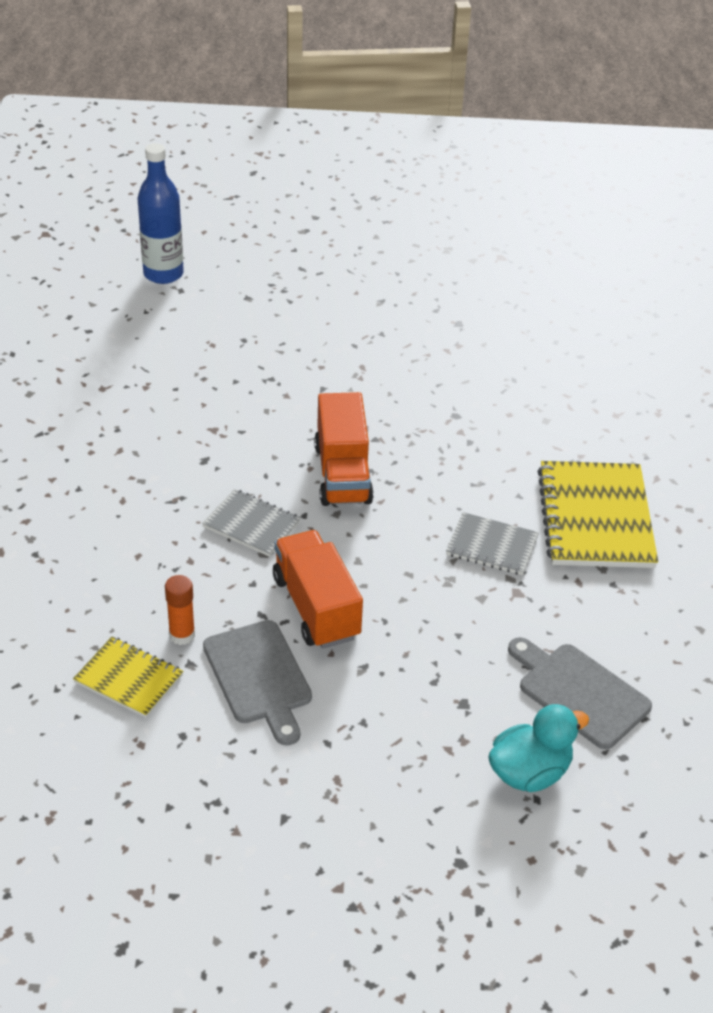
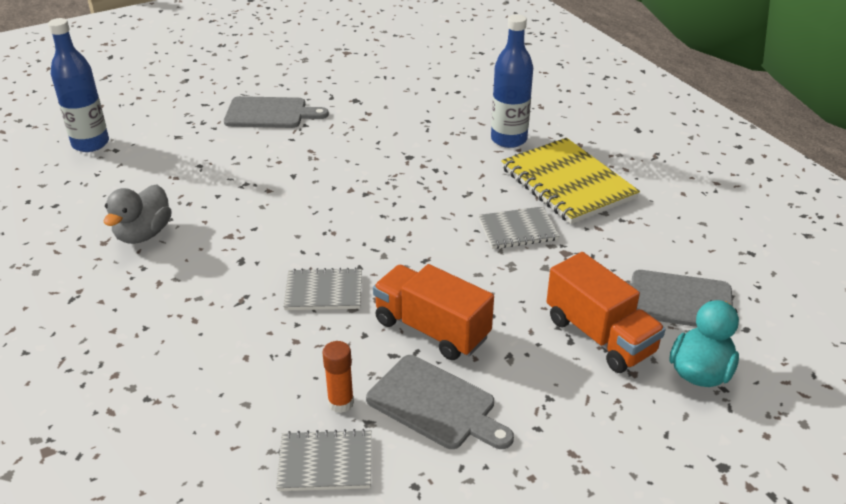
camera: 30 degrees left, 5 degrees down
(129, 679) = (325, 463): yellow notebook -> grey notebook
(141, 394) = (143, 234): none -> grey duck
(342, 474) = (362, 226): orange truck -> orange truck (599, 336)
(357, 305) = (270, 113): none -> grey cutting board
(581, 439) = (508, 139): none -> blue bottle

